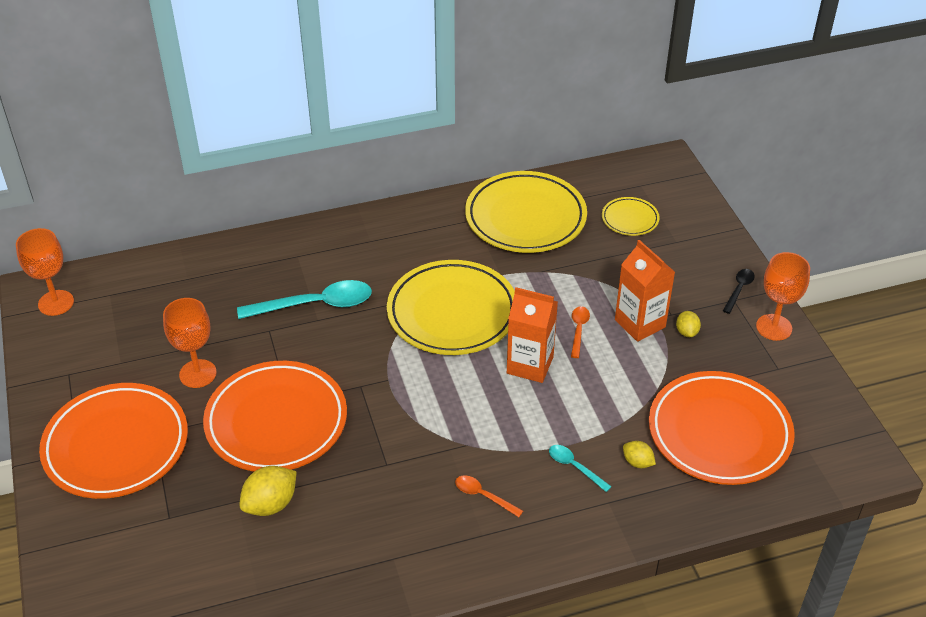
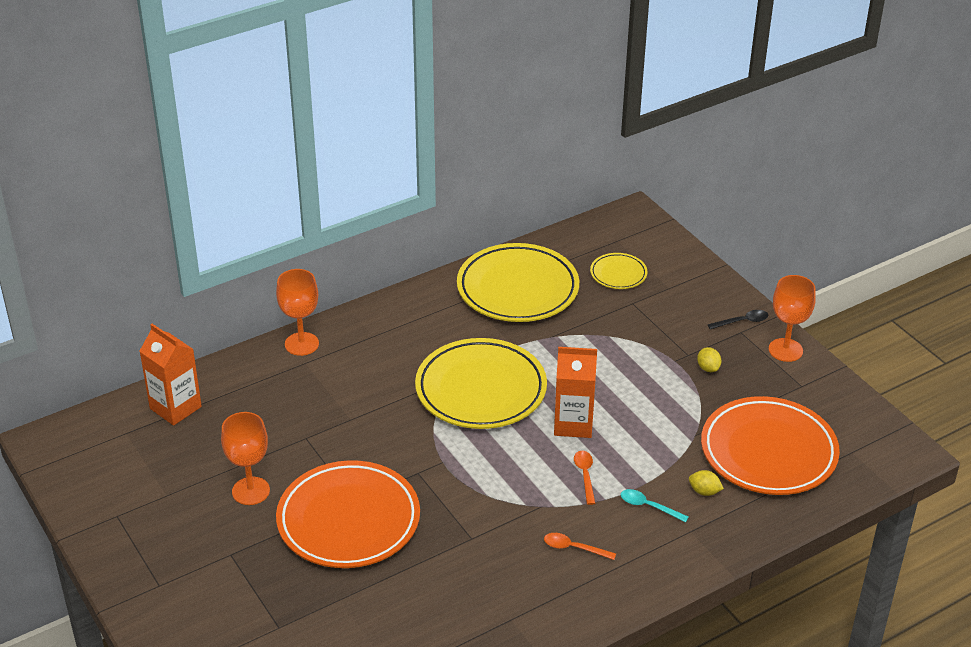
camera: 15 degrees left, 5 degrees down
(56, 303) = (72, 450): orange goblet -> orange goblet (301, 344)
(116, 445) = (196, 572): orange plate -> none
(270, 504) = (374, 595): yellow lemon -> none
(315, 305) = (343, 405): turquoise spoon -> none
(578, 330) = (607, 384): orange spoon -> orange spoon (585, 475)
(640, 323) = (662, 368): orange carton -> orange carton (175, 407)
(739, 289) = (742, 321): black spoon -> black spoon turned 60 degrees clockwise

